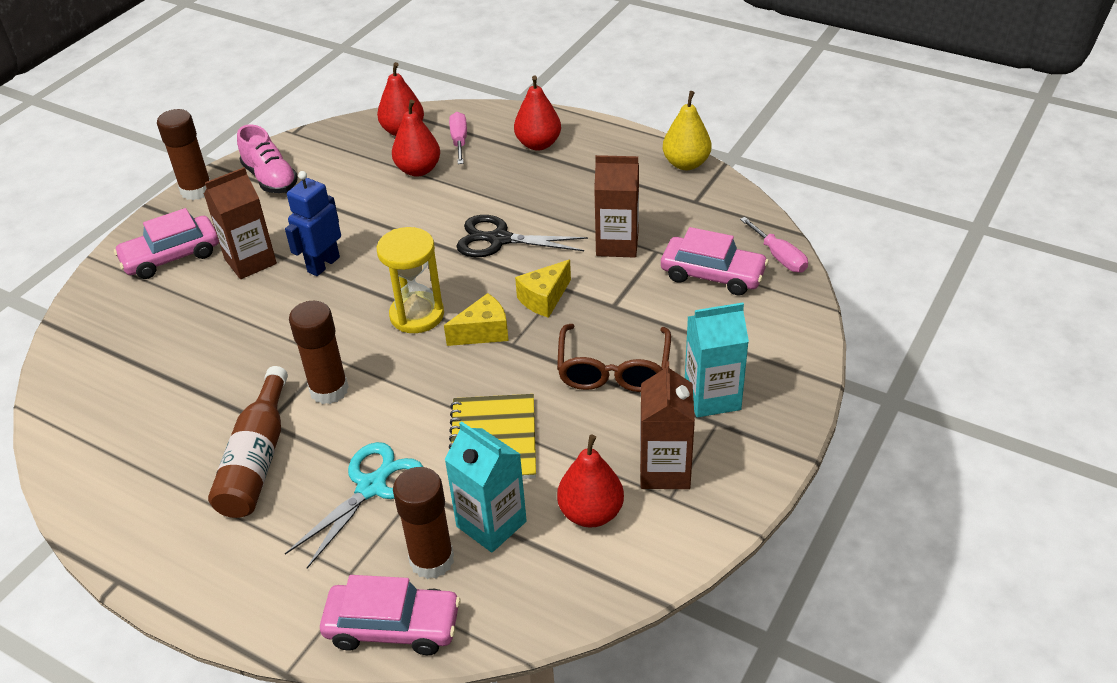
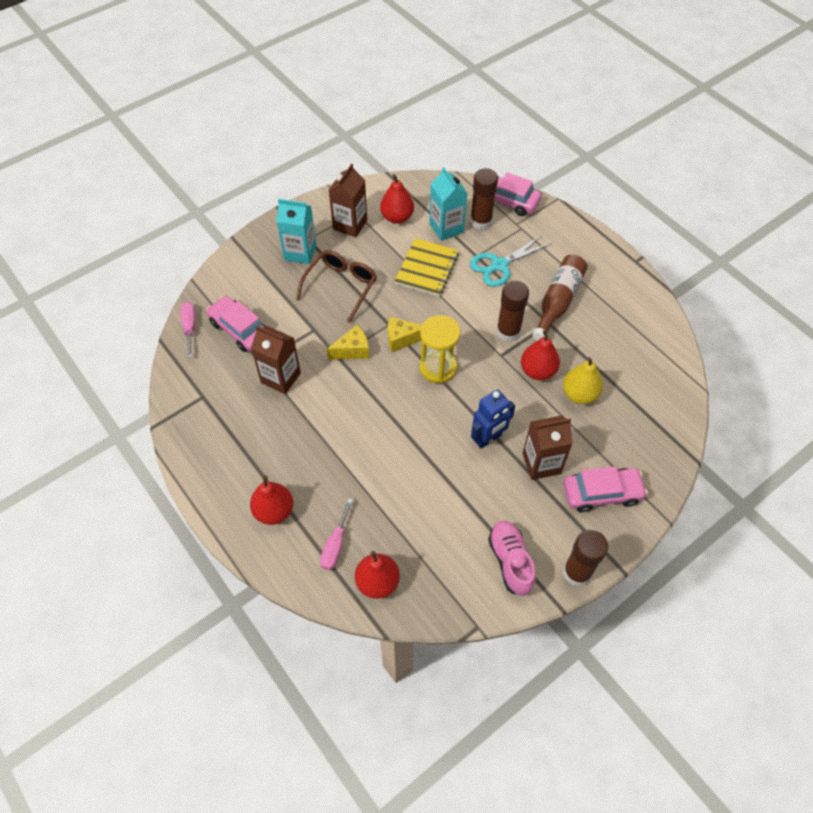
camera: 160 degrees left, 15 degrees up
(418, 170) = (384, 519): red pear -> red pear (537, 371)
(499, 239) = (356, 414): black scissors -> none
(686, 164) = (180, 437): yellow pear -> yellow pear (579, 394)

